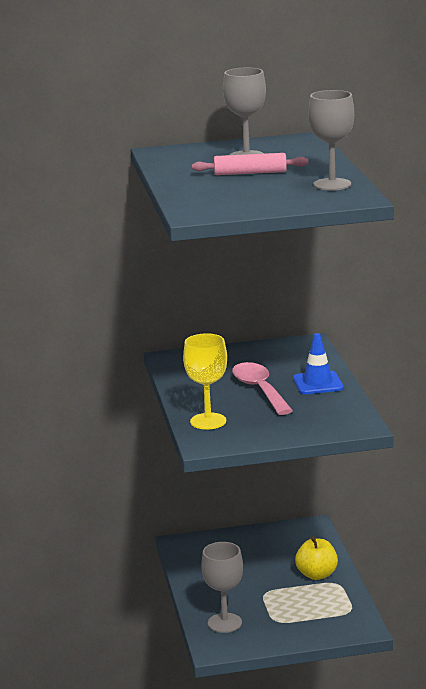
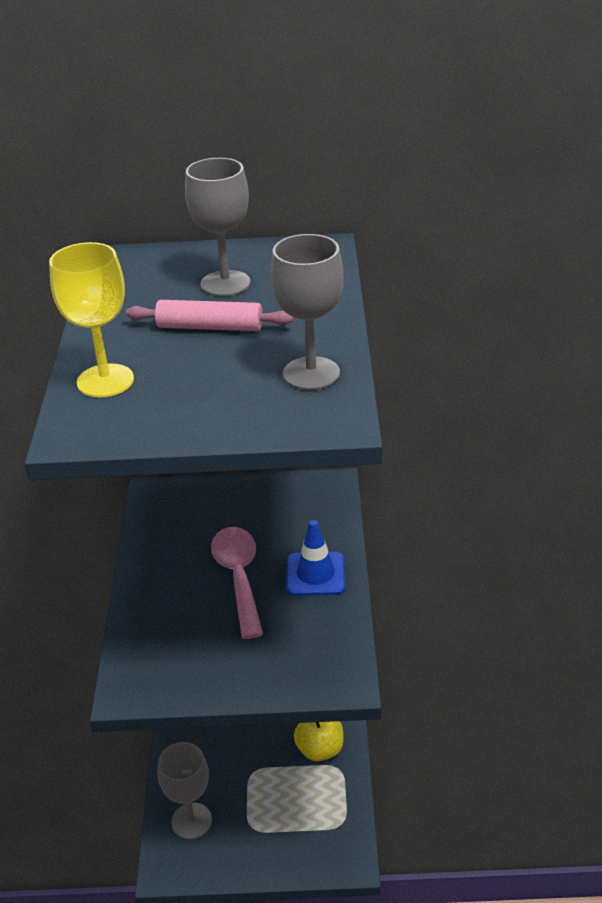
camera: 10 degrees right, 15 degrees up
(208, 421) = (151, 637): yellow goblet -> yellow goblet (105, 381)

